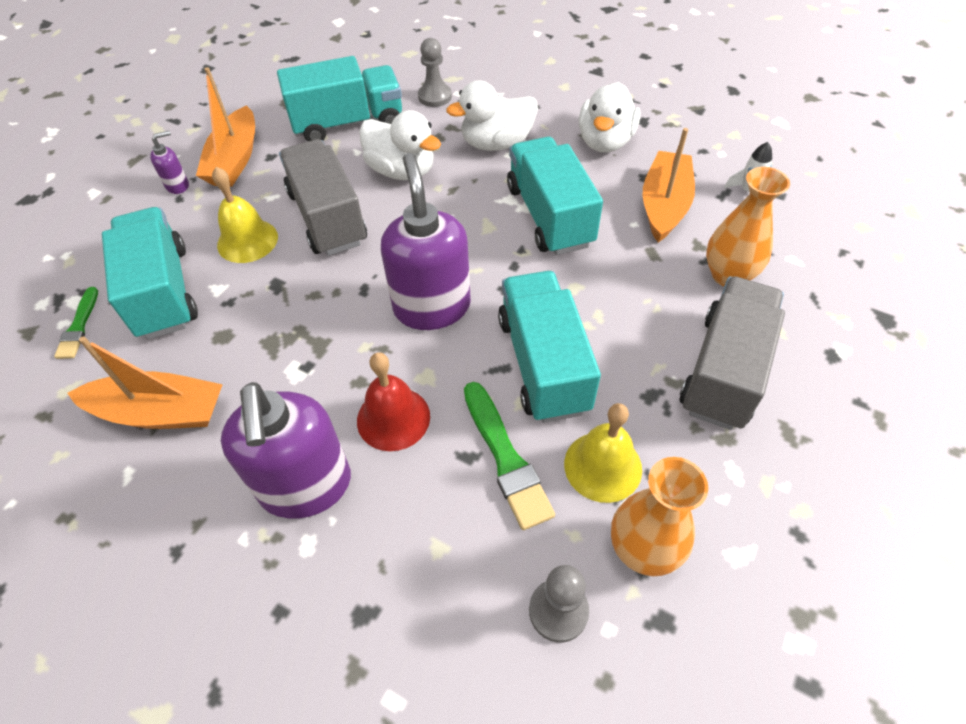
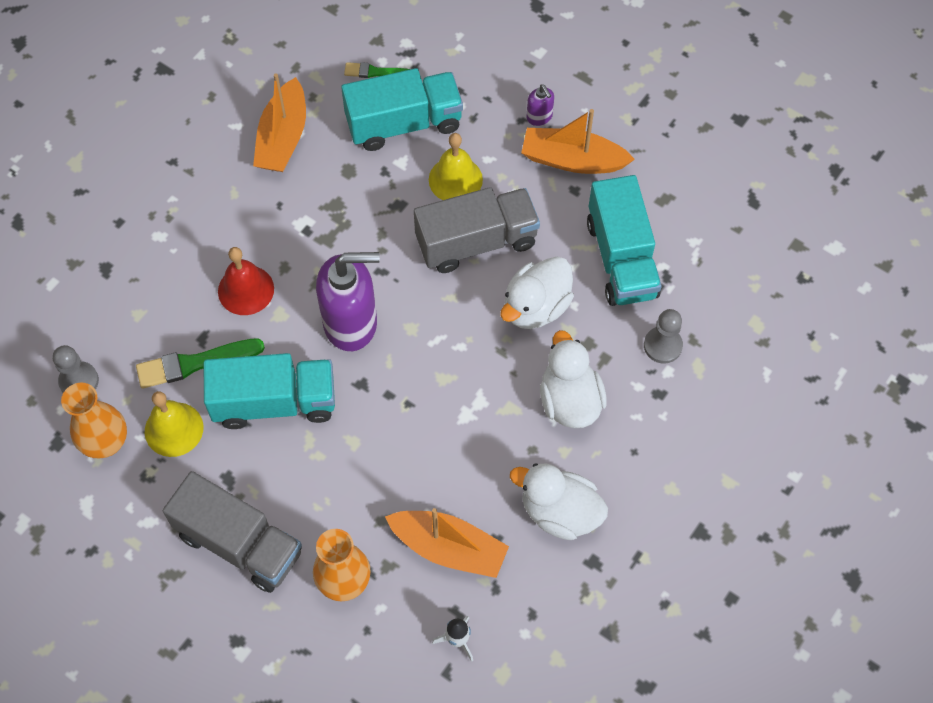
camera: 95 degrees right, 10 degrees up
(306, 486) = (202, 233): purple soap dispenser -> none
(549, 216) = (449, 435): turquoise truck -> none

